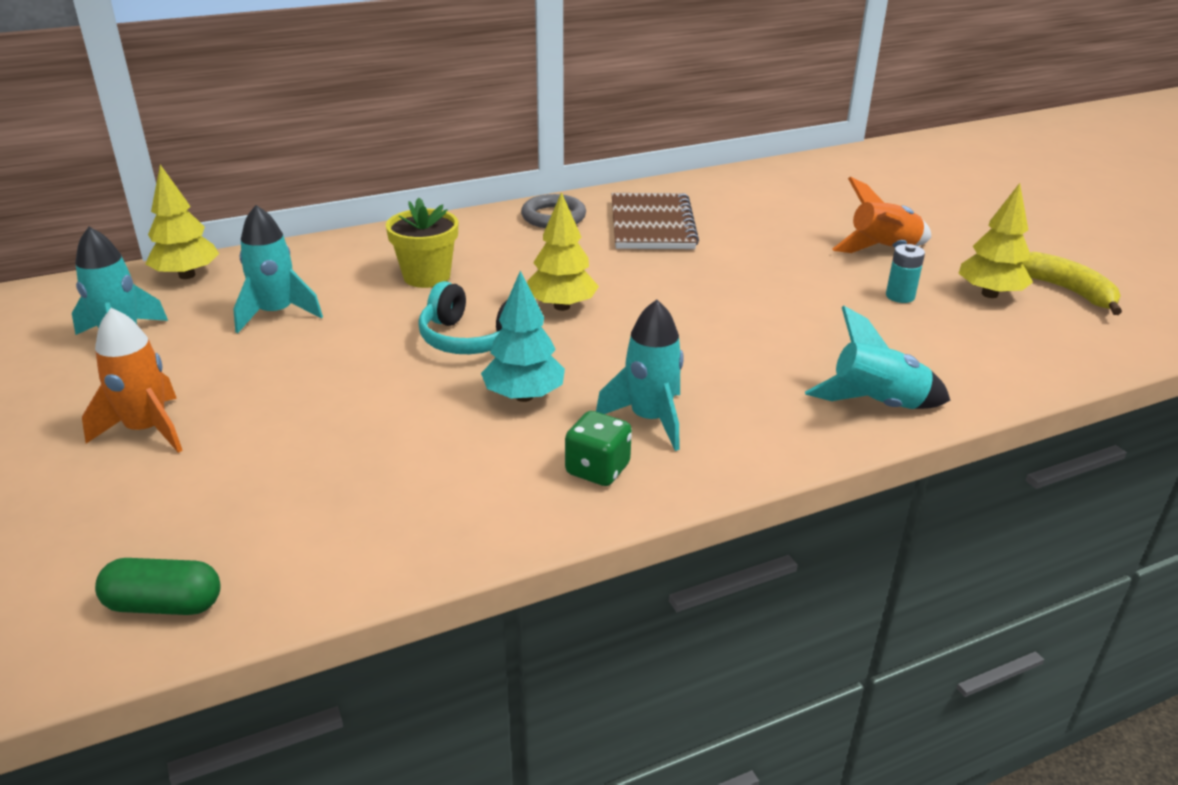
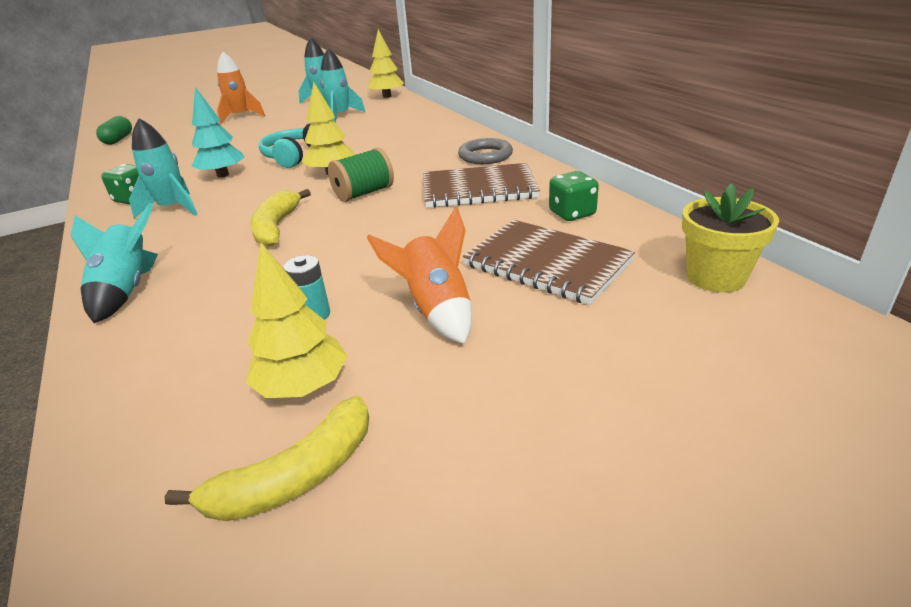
camera: 90 degrees right, 0 degrees up
(427, 276) = (381, 136): yellow flower pot -> yellow flower pot (715, 277)
(642, 283) = (364, 193): none -> green spool
(720, 193) = (572, 213): none -> green dice
(726, 330) = (276, 227): none -> yellow banana
(810, 209) = (547, 264): none -> brown notebook

